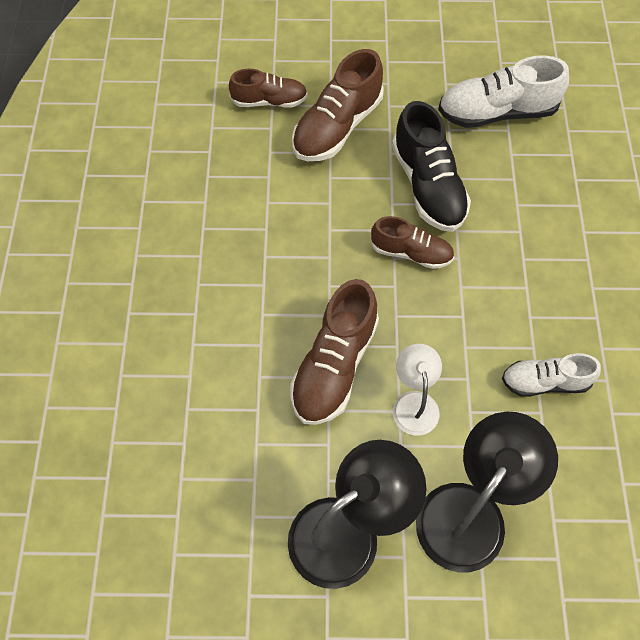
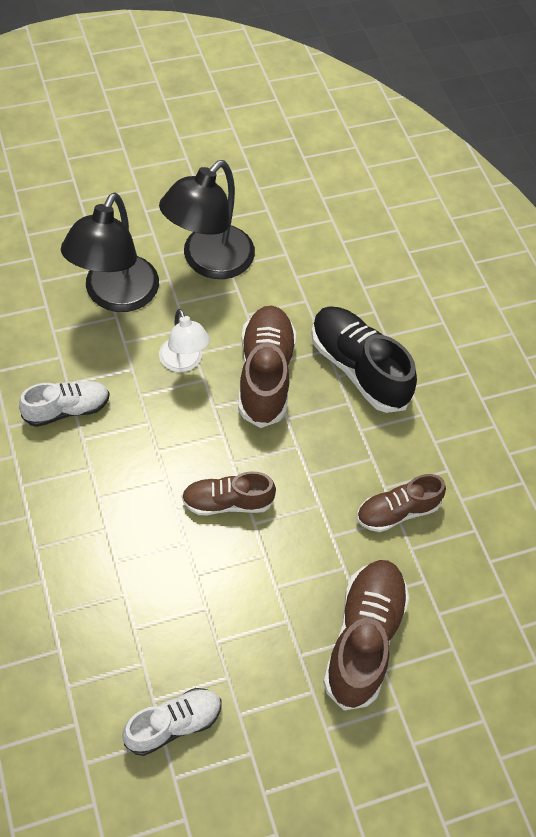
camera: 155 degrees right, 5 degrees down
(269, 101) = (458, 652): brown shoe -> brown shoe (397, 511)
(428, 186) = (232, 588): black shoe -> black shoe (358, 368)
(496, 112) = (173, 724): white shoe -> white shoe, size x0.62

